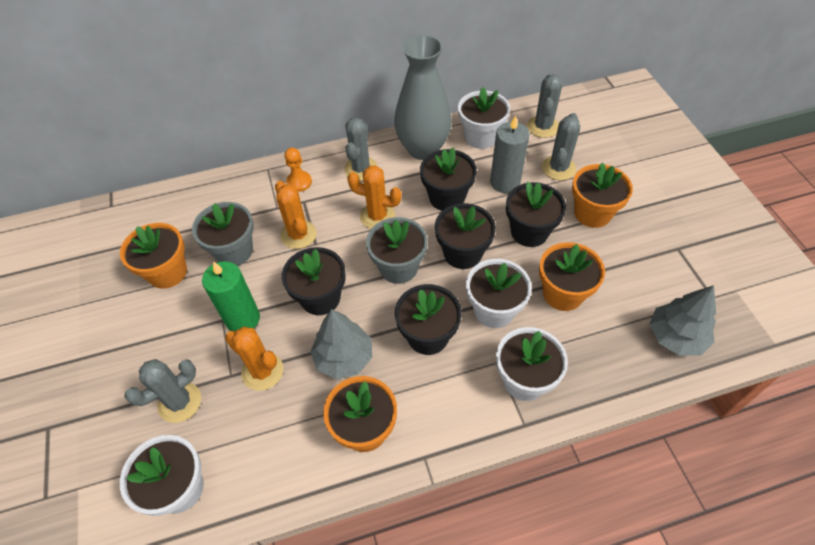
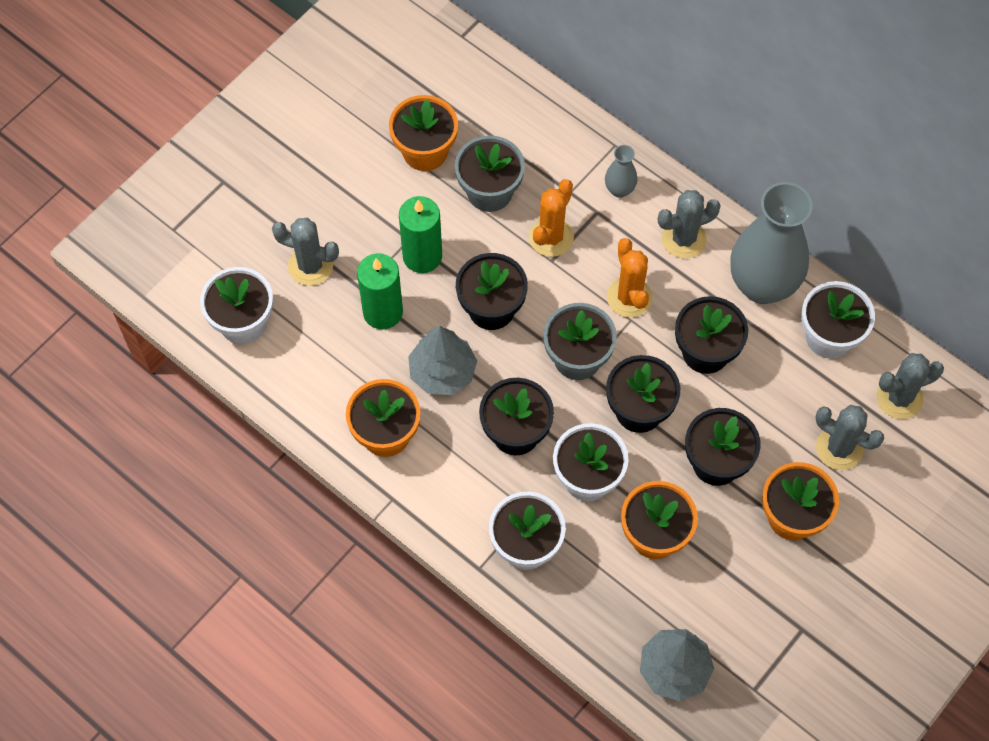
camera: 55 degrees right, 10 degrees up
(262, 371) = (383, 312): orange cactus -> green candle
(299, 182) = (619, 189): orange pawn -> grey vase
(505, 182) = (773, 401): grey candle -> none
(558, 168) = (839, 448): grey cactus -> grey cactus turned 45 degrees clockwise

